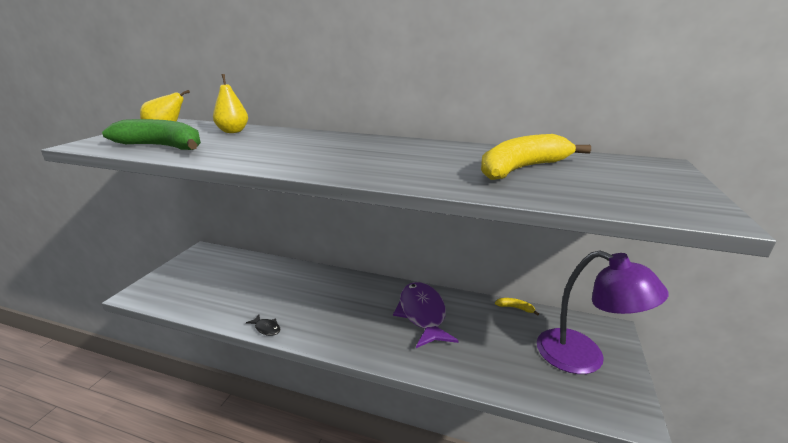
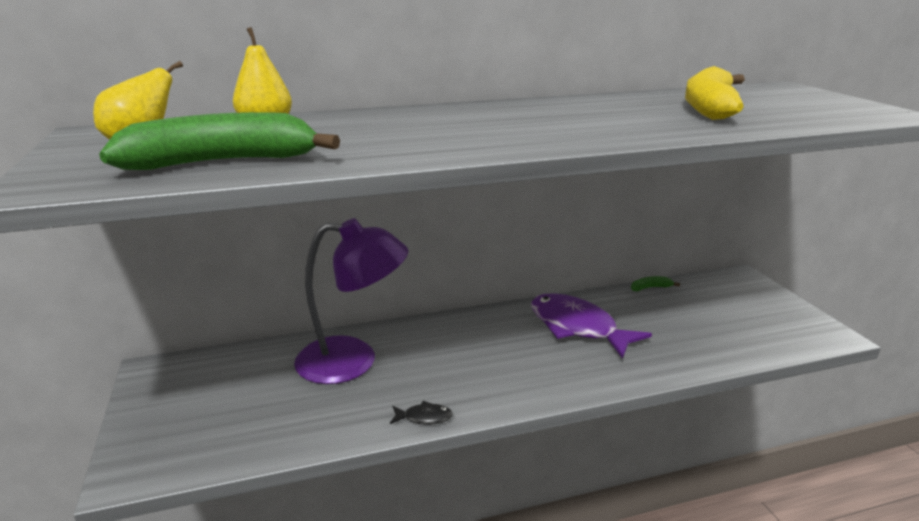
camera: 35 degrees left, 0 degrees up
(515, 308) = (650, 288): yellow banana -> green banana
(584, 357) = (752, 307): purple lamp -> purple lamp (353, 361)

